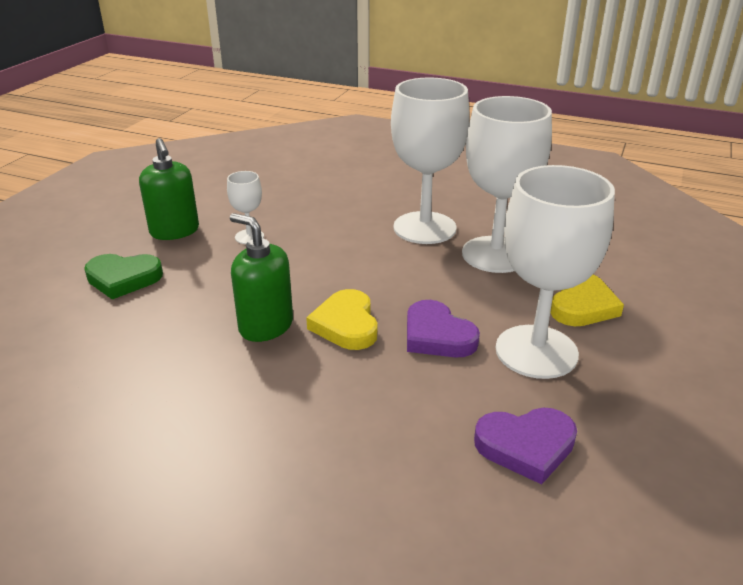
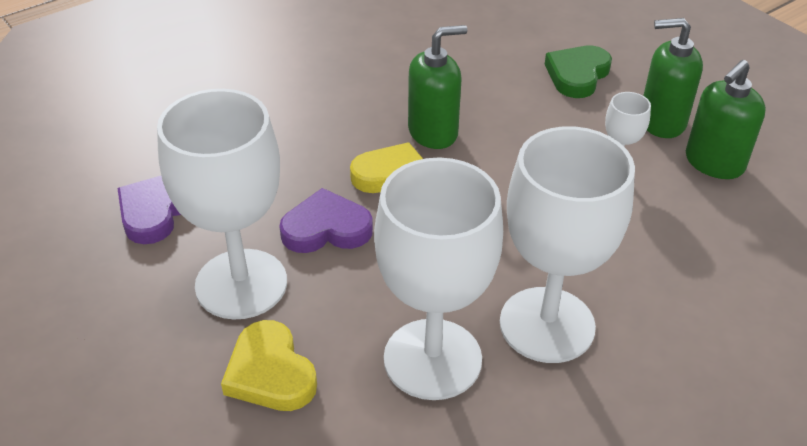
camera: 120 degrees right, 10 degrees up
(214, 206) = (714, 163): none -> green soap dispenser

